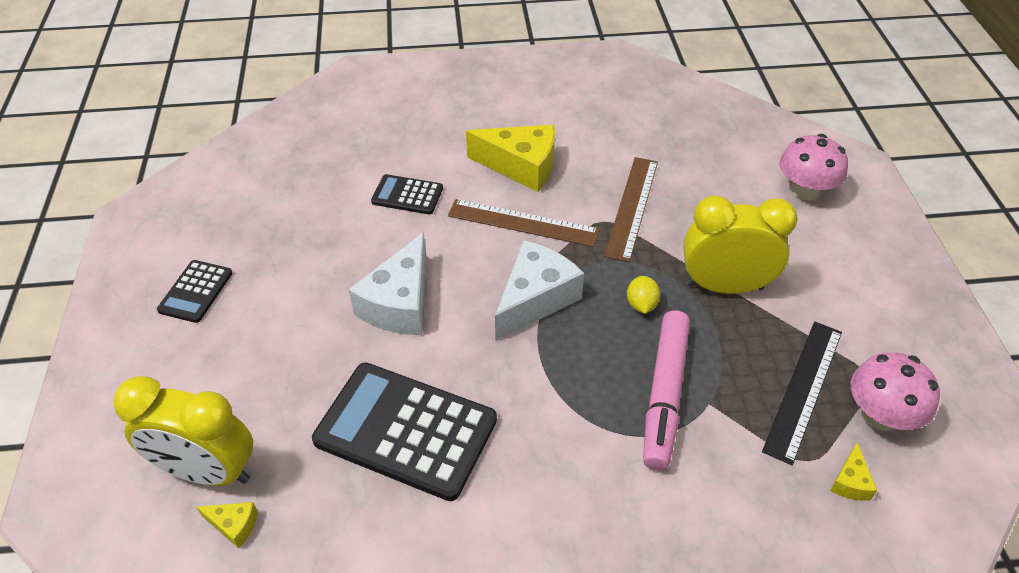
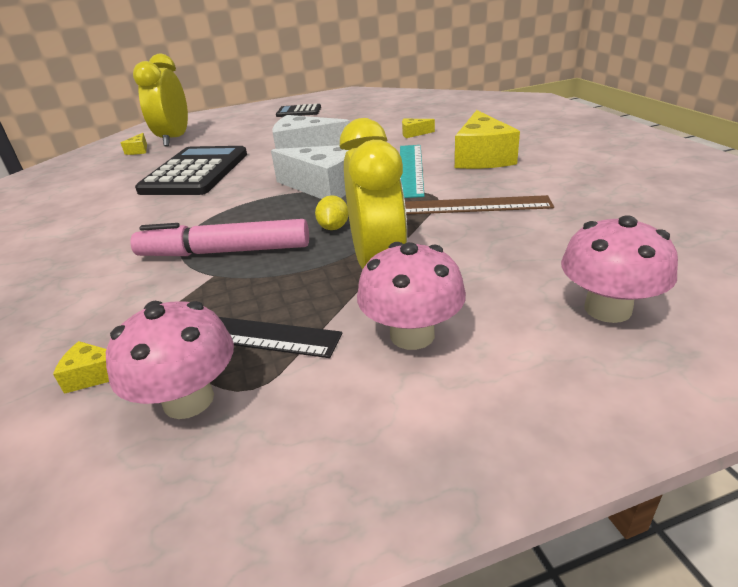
camera: 80 degrees right, 15 degrees down
(407, 195) = (413, 133): black calculator -> yellow cheese
(523, 223) = (411, 169): brown ruler -> turquoise ruler
(641, 304) = (333, 227): yellow lemon -> yellow lemon turned 75 degrees counterclockwise
(820, 286) = (412, 335): none -> pink mushroom

